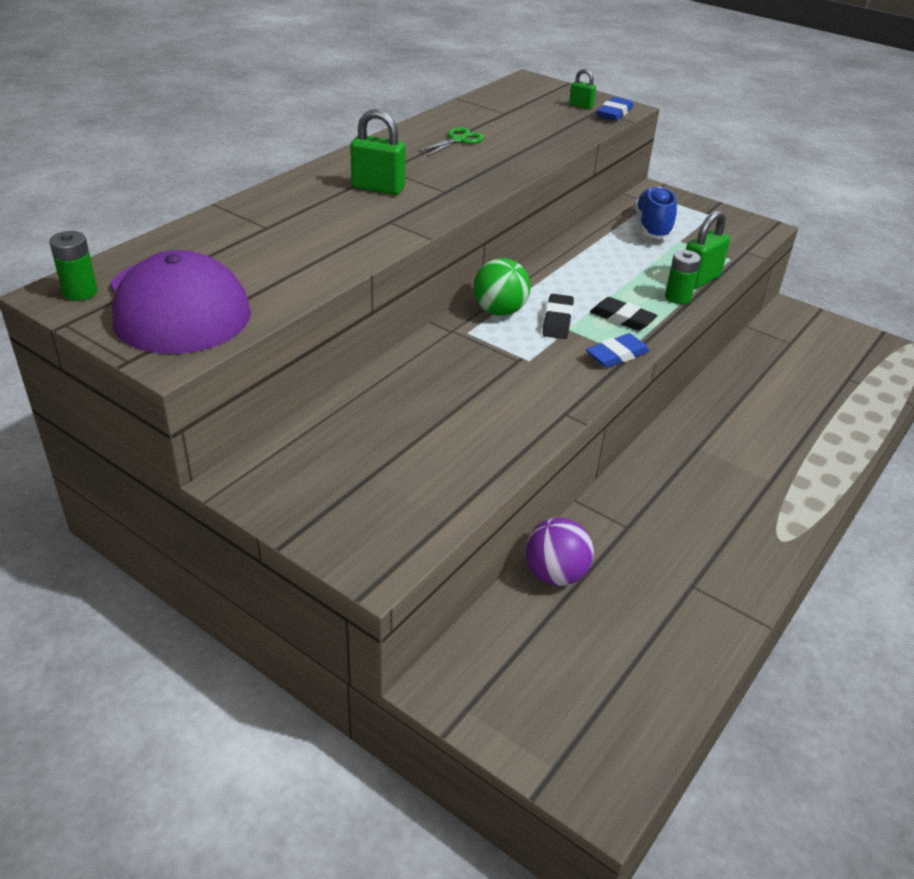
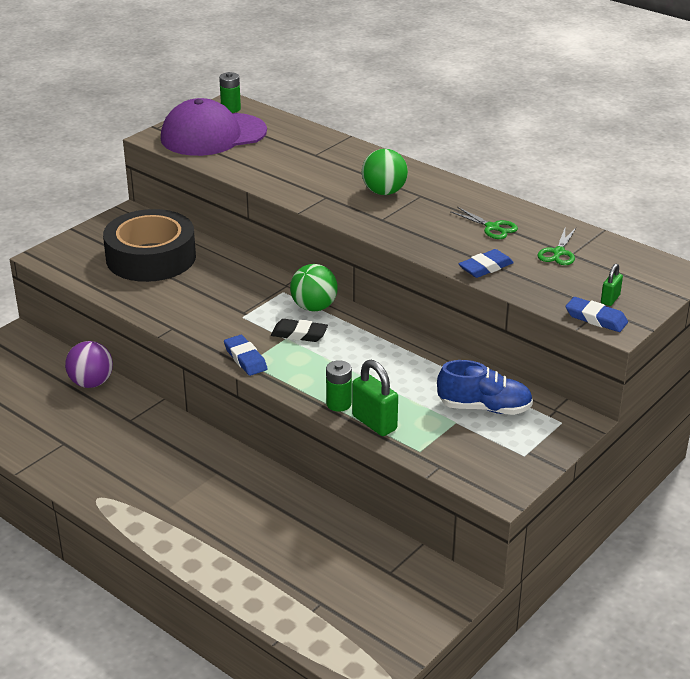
camera: 95 degrees right, 5 degrees down
(378, 188) = (384, 192): green padlock -> green ball
(383, 445) = (151, 257): none -> black tape
(504, 117) = (558, 252): none -> green scissors
(539, 148) = (485, 267): none -> blue eraser
(622, 318) = (302, 368): black eraser -> none

